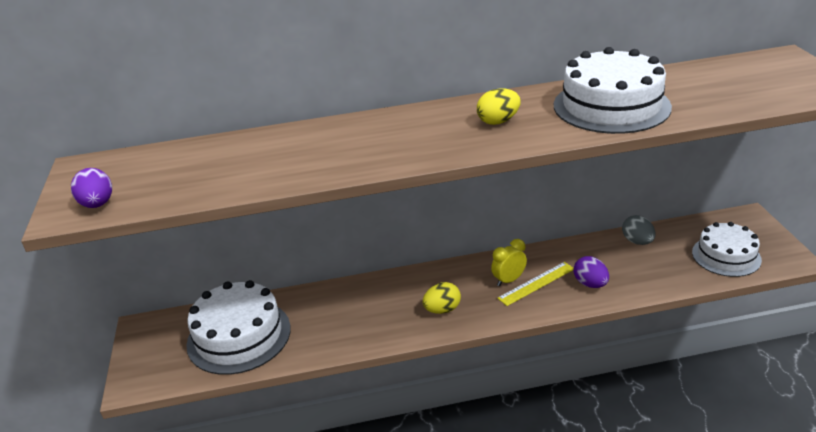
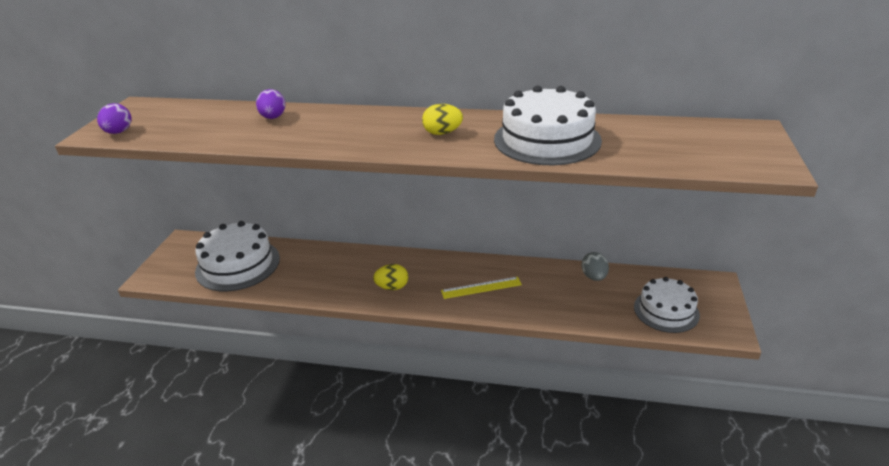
camera: 20 degrees right, 0 degrees up
(509, 280) = (461, 279): yellow clock -> none
(590, 284) = (525, 300): purple egg -> purple egg (273, 118)

